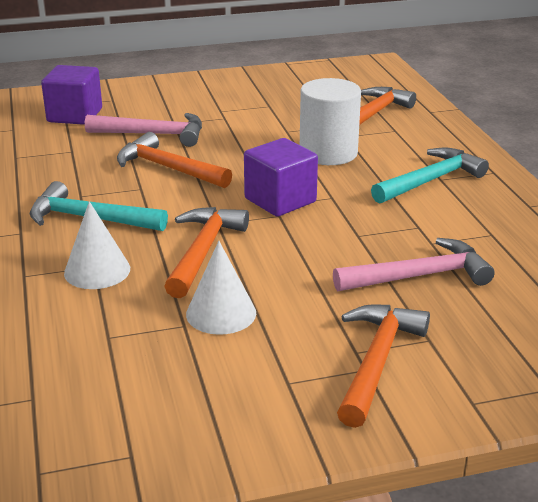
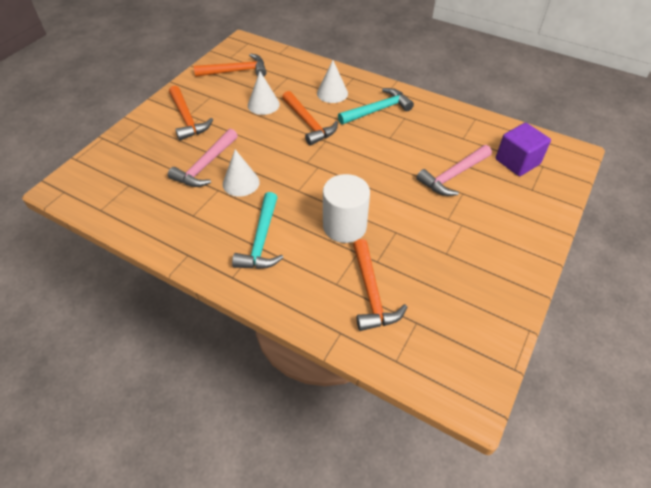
camera: 135 degrees right, 20 degrees up
(168, 168) = (401, 157): orange hammer -> orange hammer (236, 71)
(280, 200) = (318, 171): purple cube -> none
(392, 235) = (241, 183): none -> white cone

